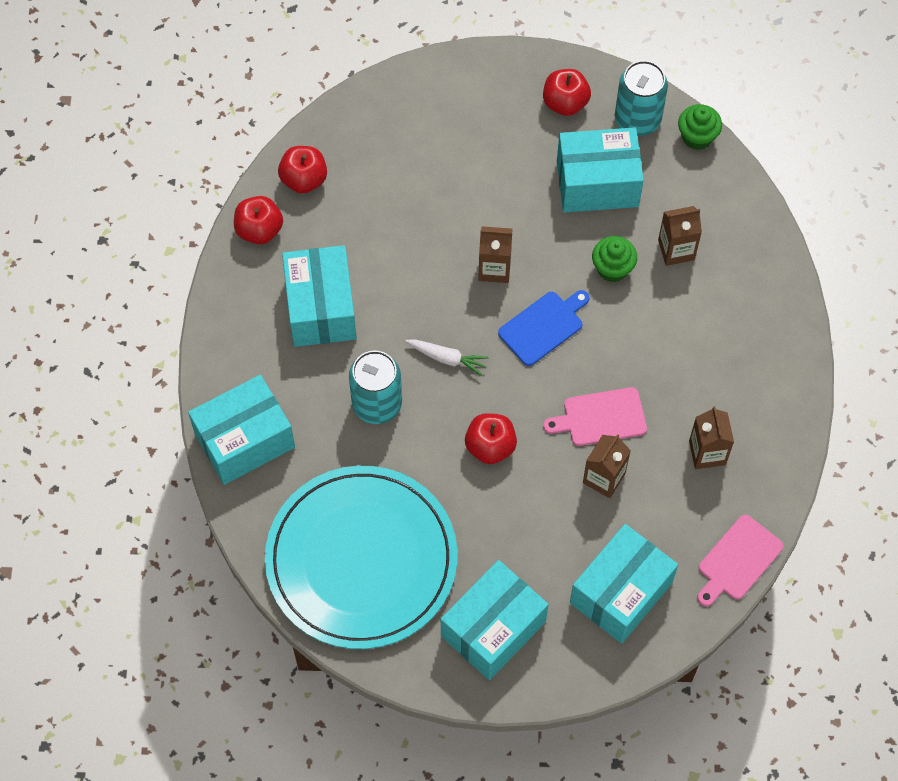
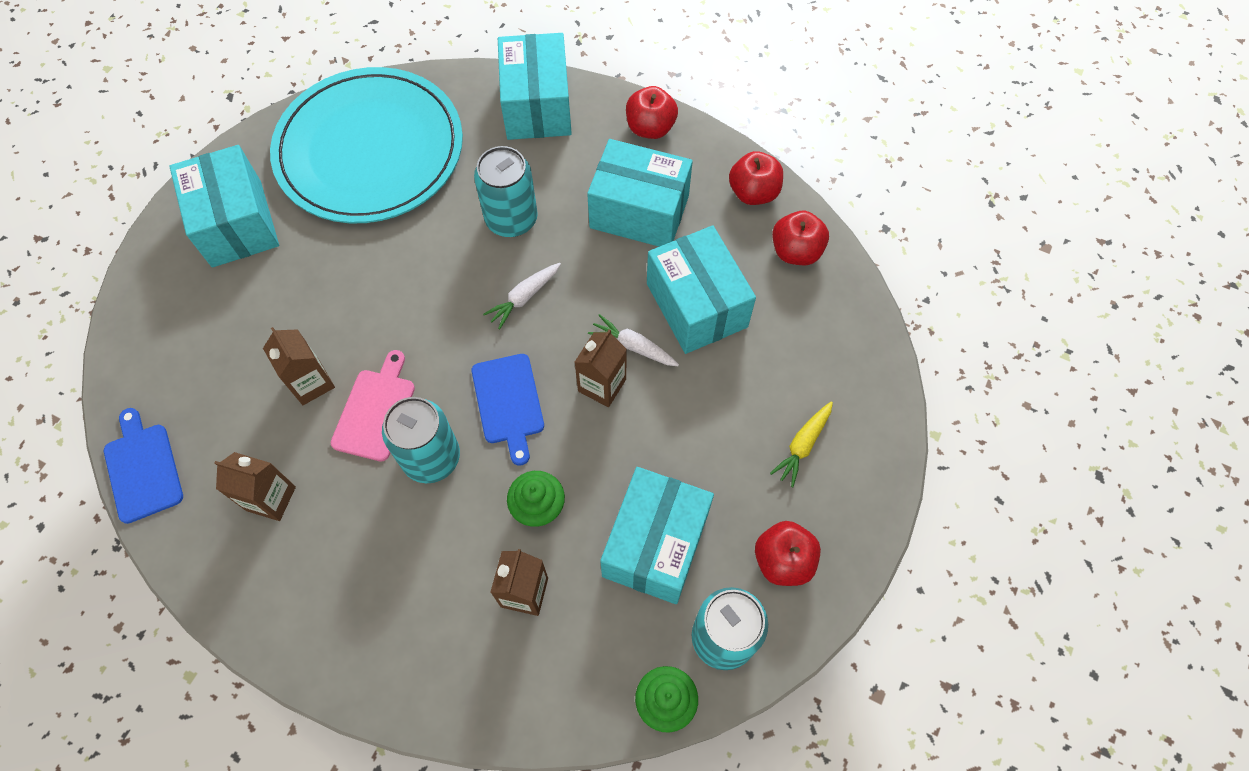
camera: 115 degrees right, 0 degrees up
(450, 260) = (633, 346): none -> white carrot
(472, 119) = (802, 445): none -> yellow carrot
(490, 446) = (409, 296): red apple -> red apple (650, 128)
(615, 358) = (431, 457): none -> turquoise can
(620, 592) = (191, 343): turquoise box -> turquoise box (696, 305)
(738, 560) = (142, 469): pink cutting board -> blue cutting board

